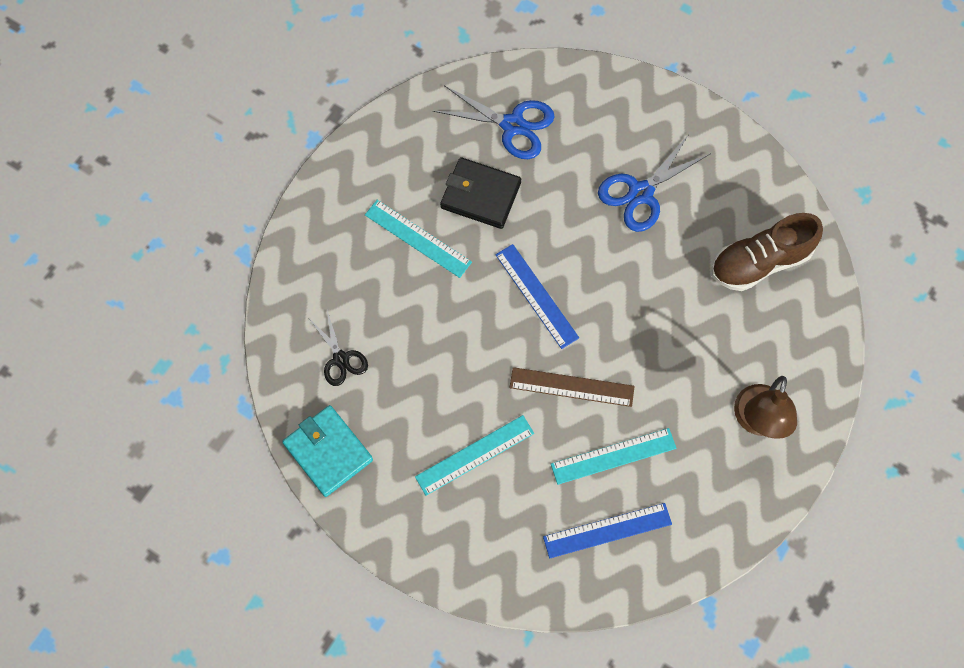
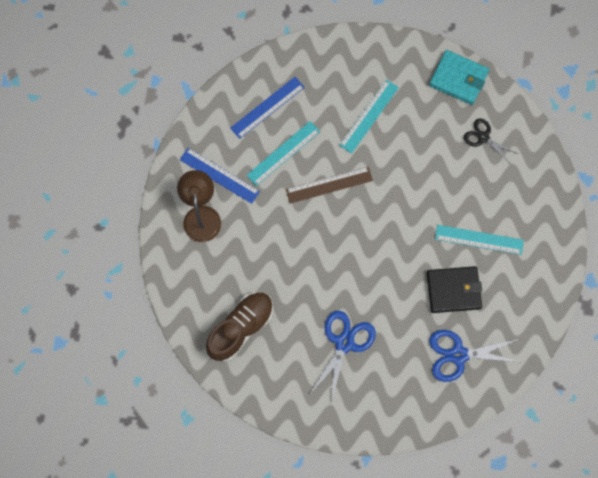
camera: 155 degrees right, 5 degrees up
(536, 296) = (380, 235): blue ruler -> blue ruler (219, 175)

